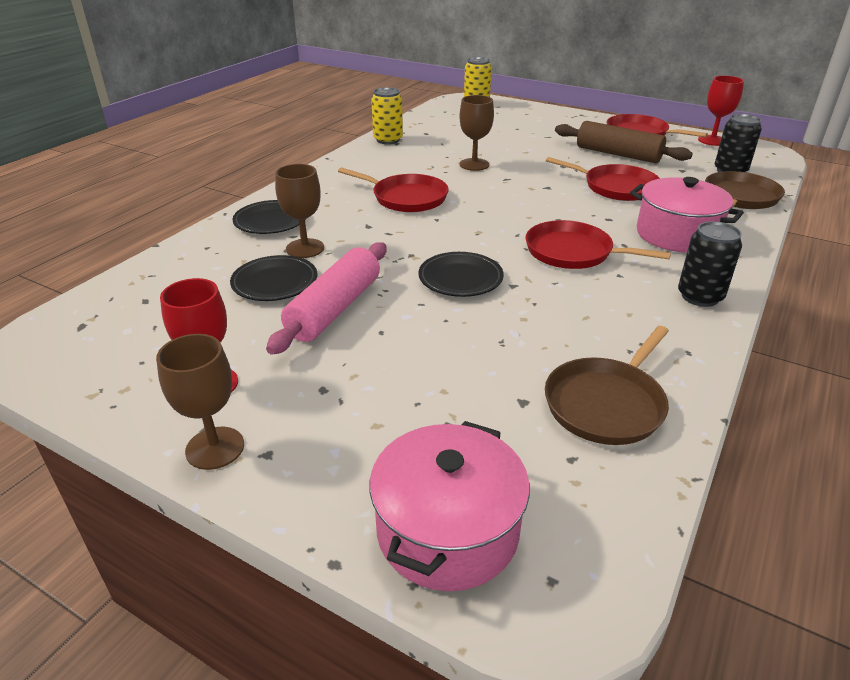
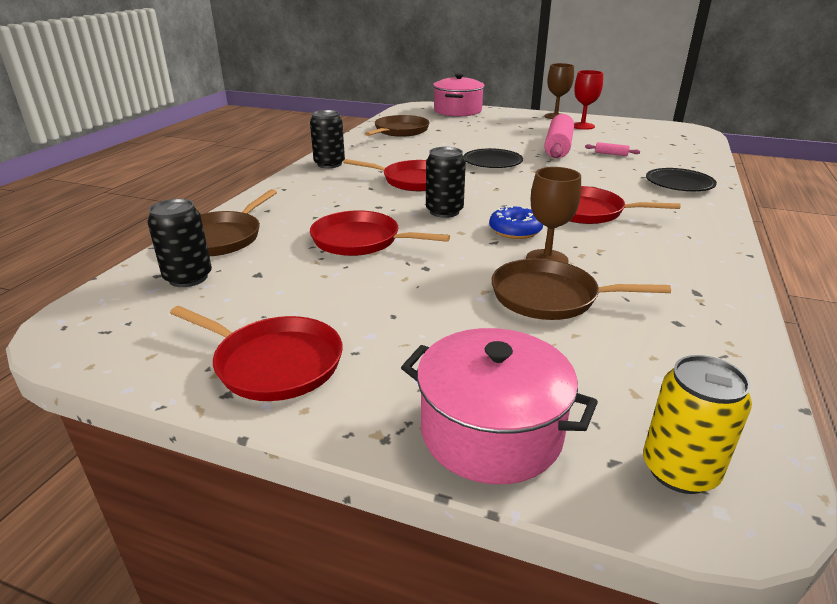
camera: 170 degrees right, 5 degrees down
(275, 283) = (611, 154): black plate -> pink rolling pin
(305, 248) = (621, 170): brown goblet -> none
(388, 140) = (719, 298): yellow can -> none
(484, 186) = (515, 230): none -> blue donut
(487, 146) = (550, 297): none -> brown pan
(542, 208) = (444, 211): none -> black can
(618, 154) = (339, 298): brown rolling pin -> none
(677, 234) = (320, 198): pink pot -> pink pot (491, 432)
(712, 140) = (140, 353): red goblet -> none

